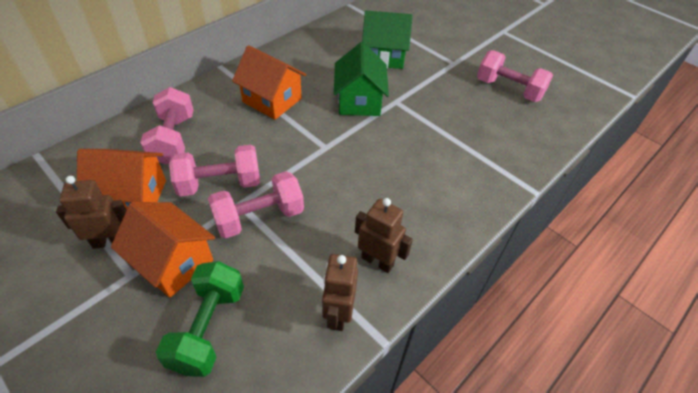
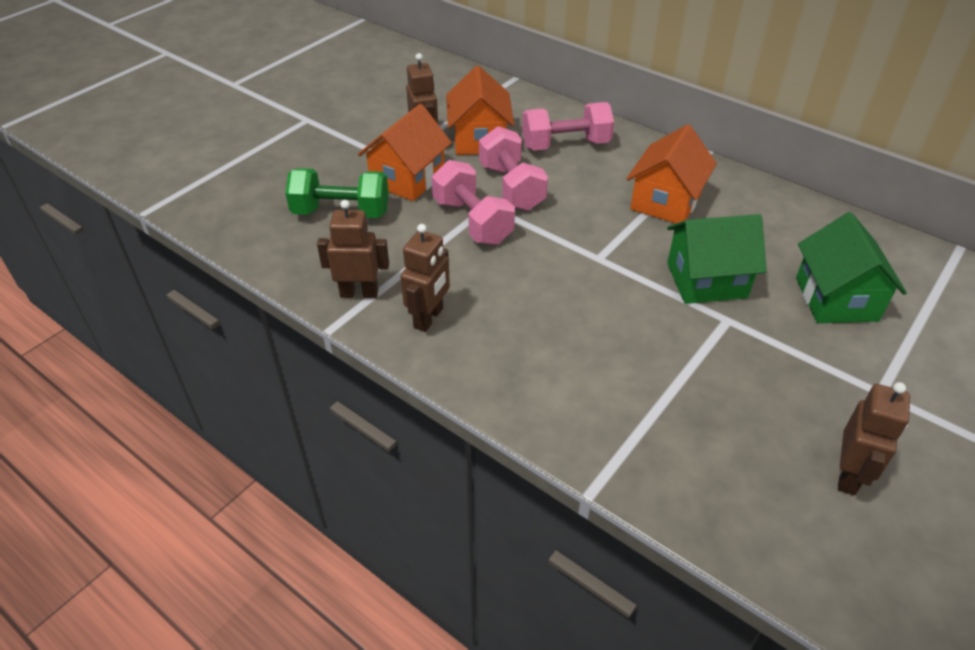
camera: 85 degrees right, 5 degrees down
(509, 89) = (848, 475): pink dumbbell -> brown robot

